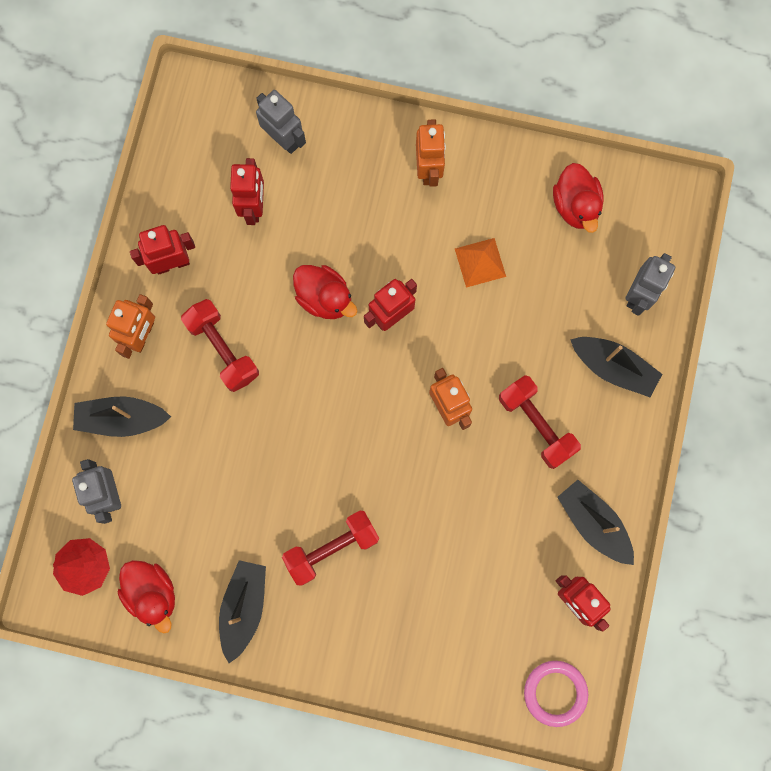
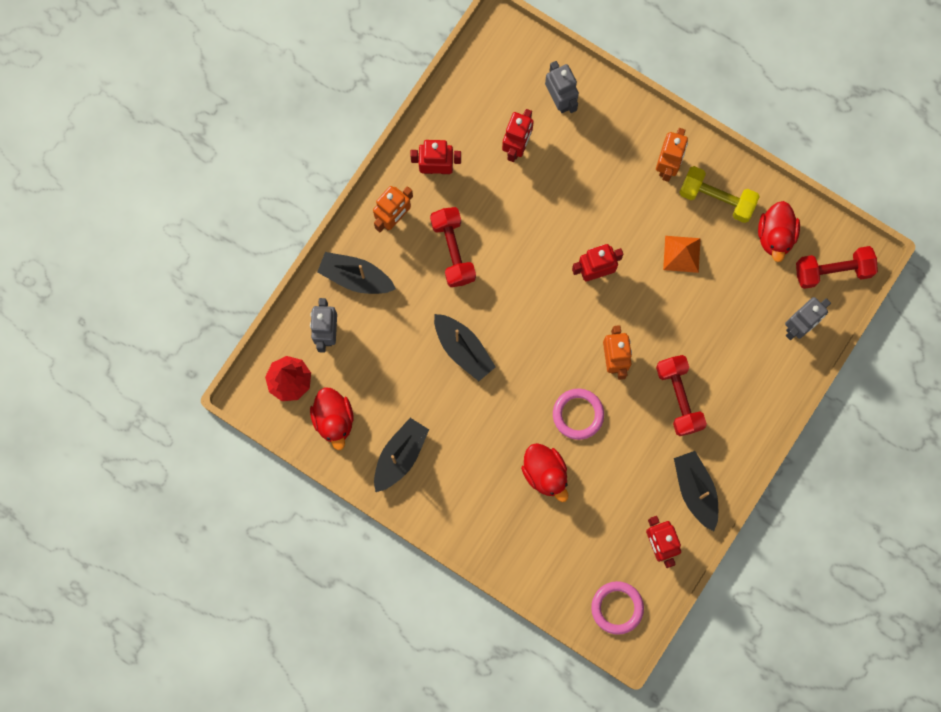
camera: 20 degrees right, 0 degrees up
(325, 298) = (547, 239): red duck -> red duck (545, 473)
(332, 548) = (484, 435): red dumbbell -> red dumbbell (833, 271)
(430, 485) = (578, 414): none -> pink ring
(496, 188) = (716, 198): none -> yellow dumbbell
(613, 367) = (757, 375): black boat -> black boat (463, 349)

